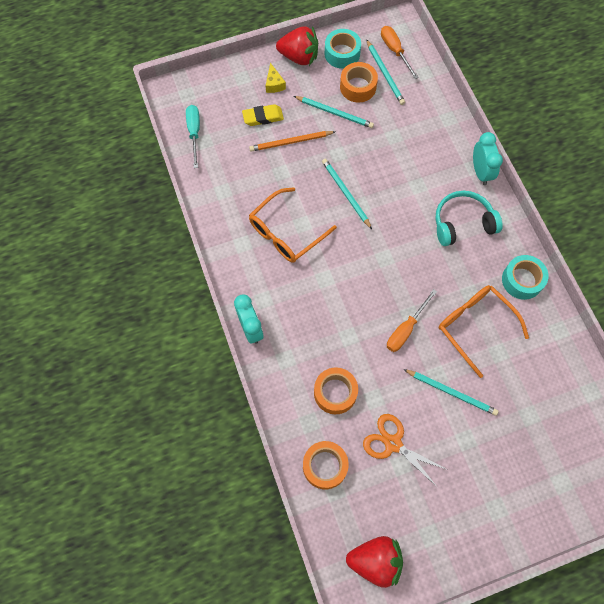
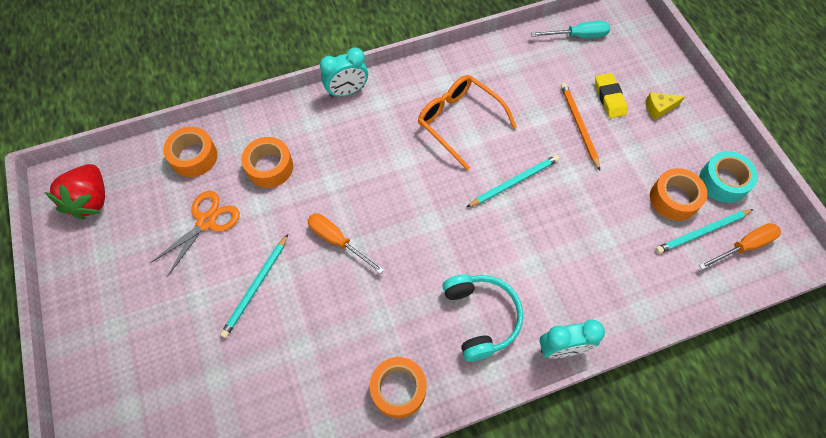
camera: 90 degrees right, 5 degrees down
(299, 57) = (705, 134): red strawberry -> none
(334, 113) = (628, 172): turquoise pencil -> none
(475, 326) = (336, 321): orange glasses -> none
(522, 280) = (398, 389): turquoise tape -> orange tape

